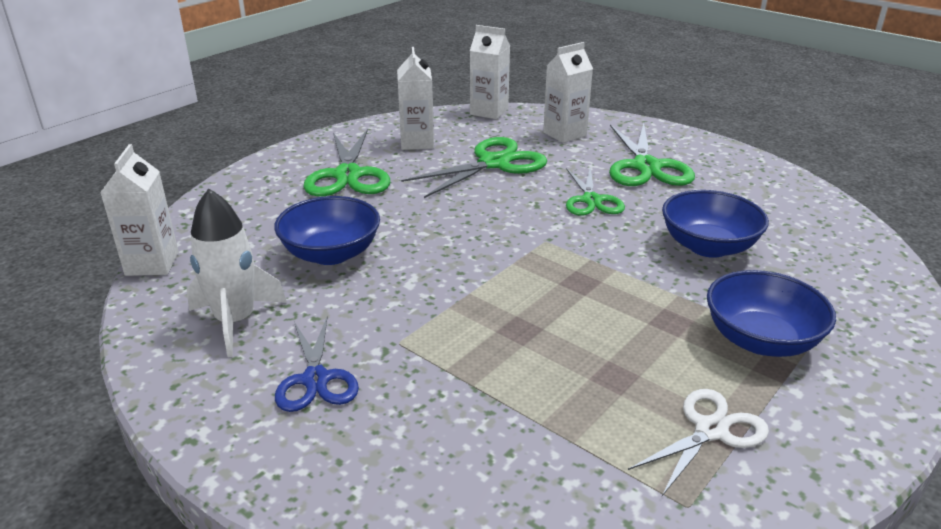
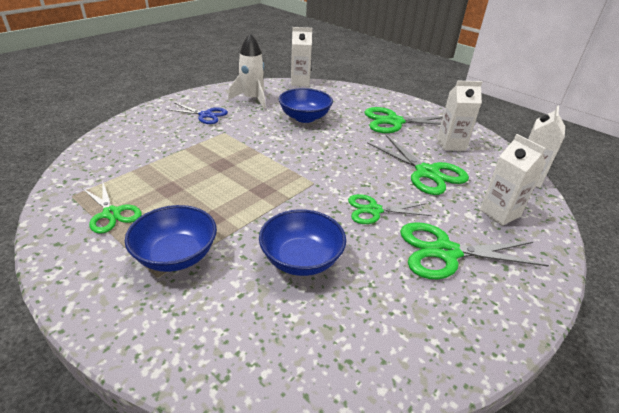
camera: 90 degrees right, 5 degrees up
(315, 379) = (205, 115): blue scissors -> blue scissors turned 150 degrees counterclockwise
(711, 430) = (111, 213): white scissors -> green scissors

